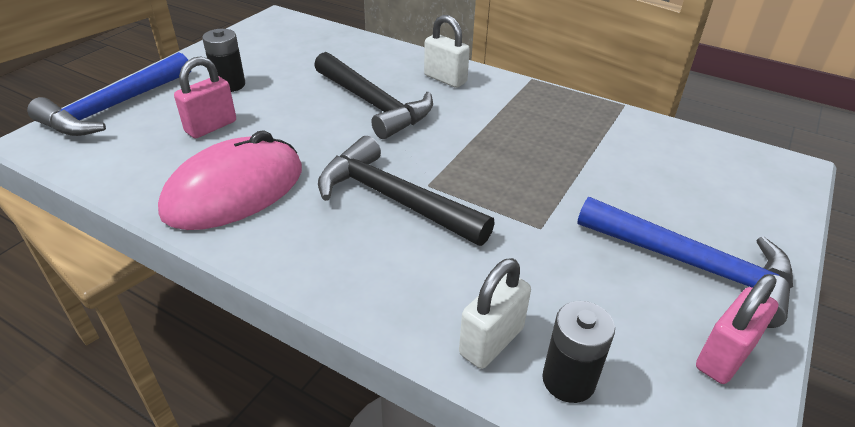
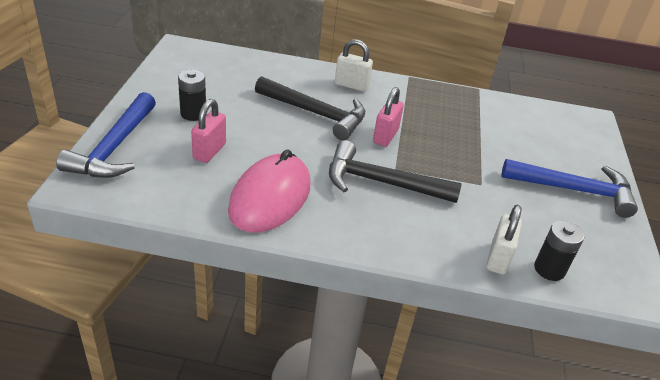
camera: 25 degrees left, 0 degrees up
(724, 356) = (614, 238): pink padlock -> pink padlock (385, 136)

